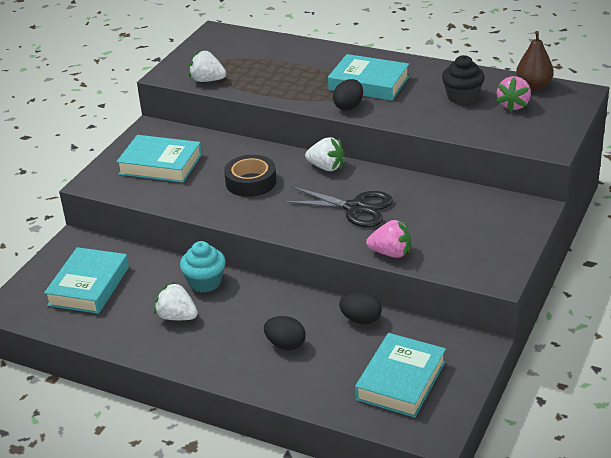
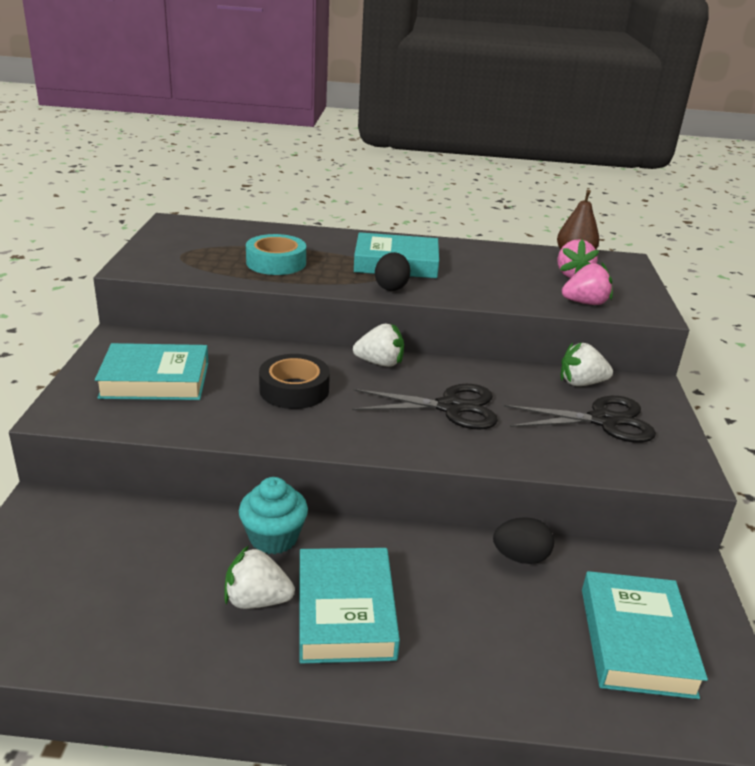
camera: 25 degrees left, 5 degrees down
(89, 286) = (90, 573): turquoise book -> turquoise book (345, 611)
(207, 80) = (192, 270): white strawberry -> white strawberry (581, 383)
(273, 77) = (276, 263): none -> turquoise tape
(285, 345) = (444, 616): black egg -> none
(391, 253) = (537, 458): pink strawberry -> pink strawberry (585, 303)
(462, 97) = (511, 270): black cupcake -> none
(465, 232) = (603, 420): none -> black scissors

